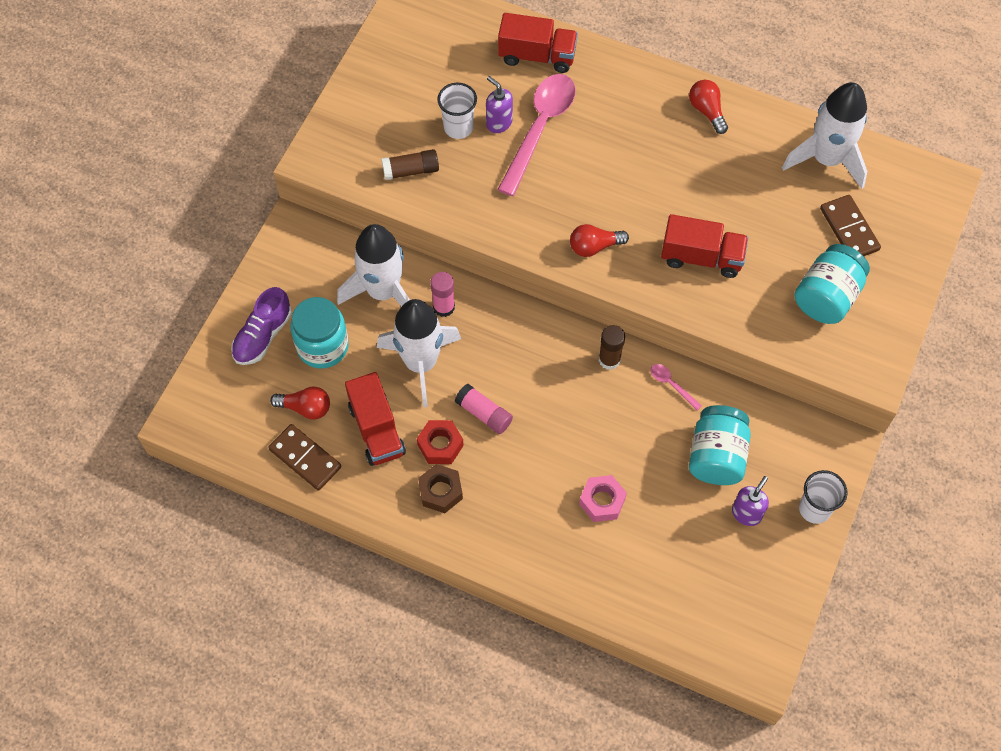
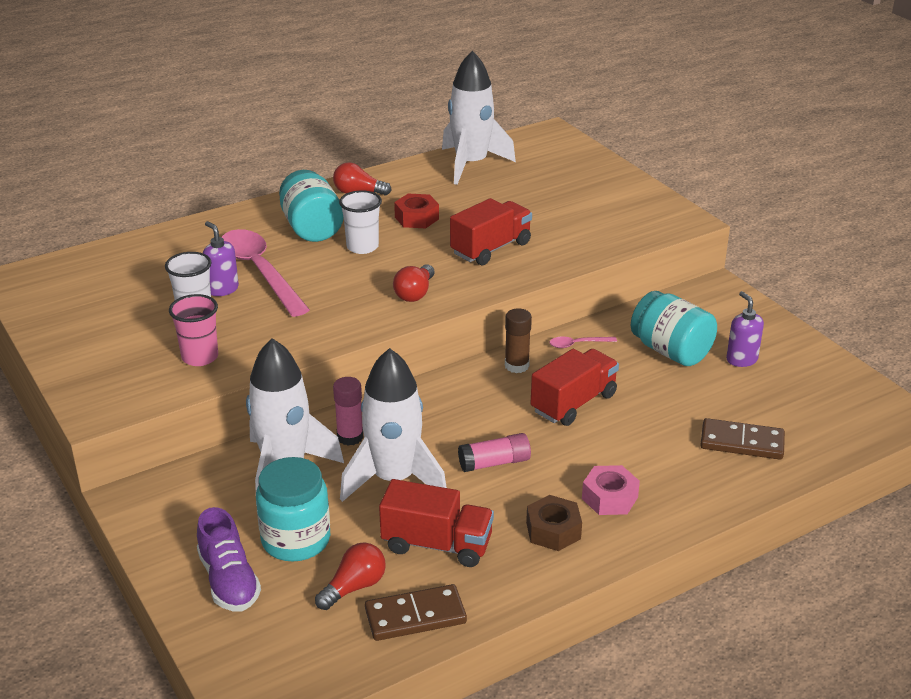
camera: 55 degrees left, 30 degrees down
(411, 171) = (200, 357): brown glue stick -> pink cup
(440, 445) = (500, 507): red nut -> red nut (416, 218)
(499, 123) = (222, 289): purple soap dispenser -> purple soap dispenser turned 60 degrees clockwise
(537, 56) = (186, 243): red truck -> red truck (573, 403)
(602, 501) = (659, 432): pink nut -> pink nut (609, 498)
(814, 509) = (766, 325): white cup -> white cup (362, 247)
(826, 297) = (594, 212): turquoise jar -> turquoise jar (312, 228)
(849, 229) = (544, 180): brown domino -> brown domino (742, 442)

